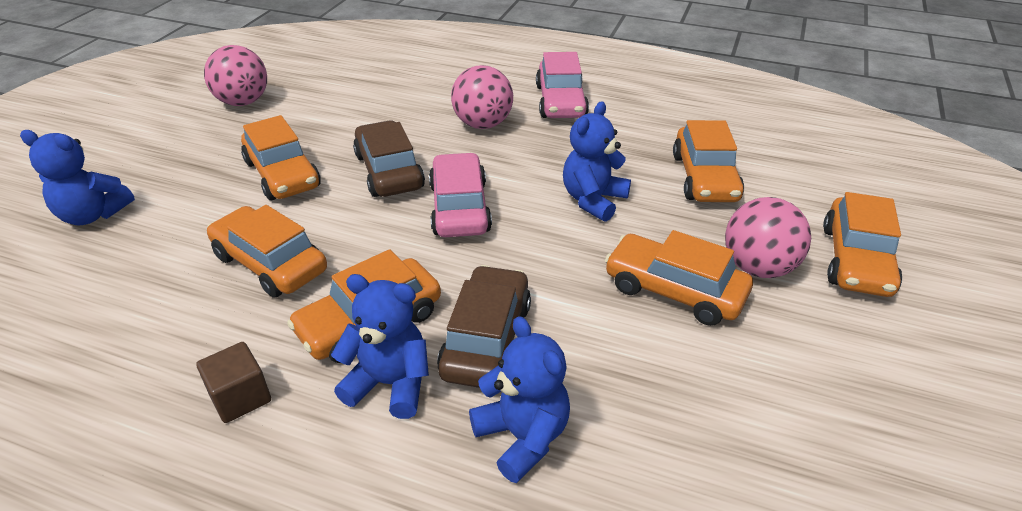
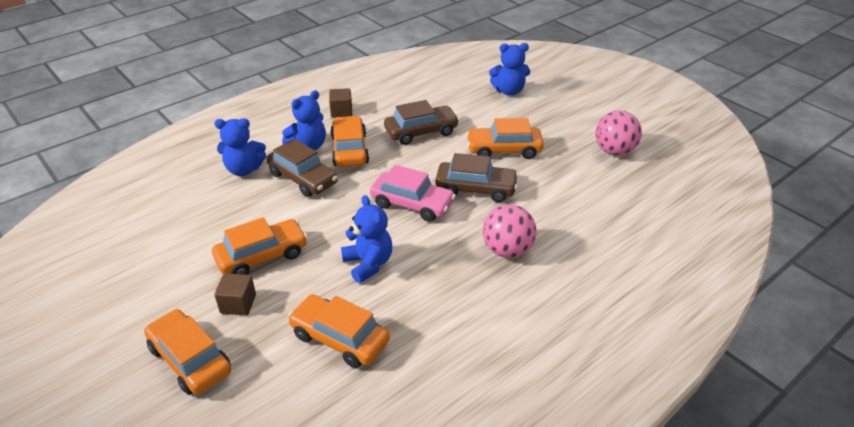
camera: 120 degrees right, 0 degrees up
(93, 215) = (509, 91): blue teddy bear -> blue teddy bear turned 135 degrees counterclockwise
(270, 263) = (421, 132): orange car -> brown car
(561, 101) = (514, 311): pink car -> none
(758, 267) = (238, 304): pink ball -> brown cube

